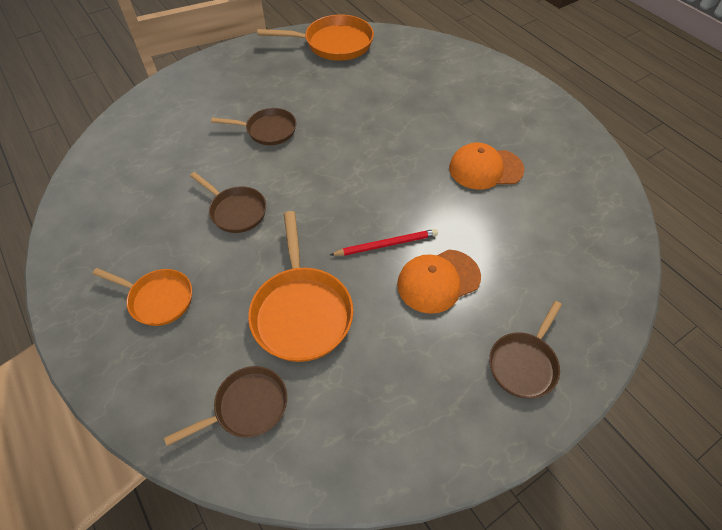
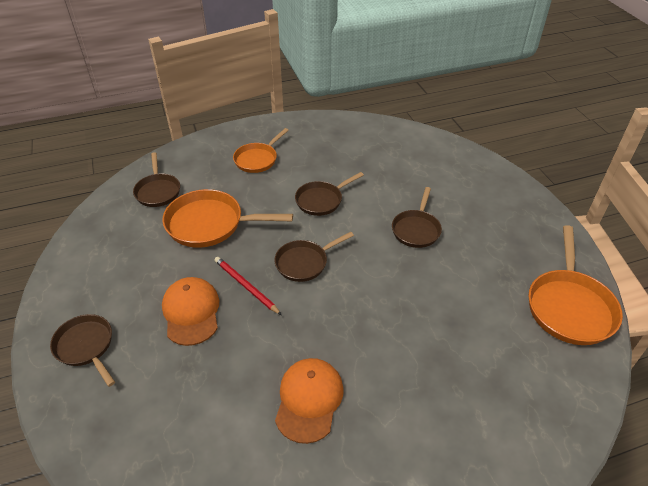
camera: 105 degrees right, 10 degrees down
(338, 204) = (304, 262): none -> brown pan
(386, 244) = (246, 286): red pencil -> red pencil turned 135 degrees clockwise

